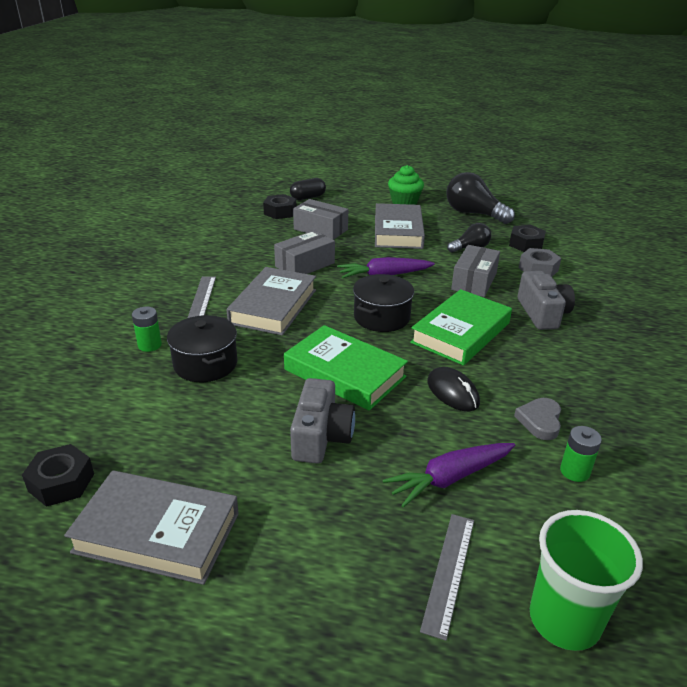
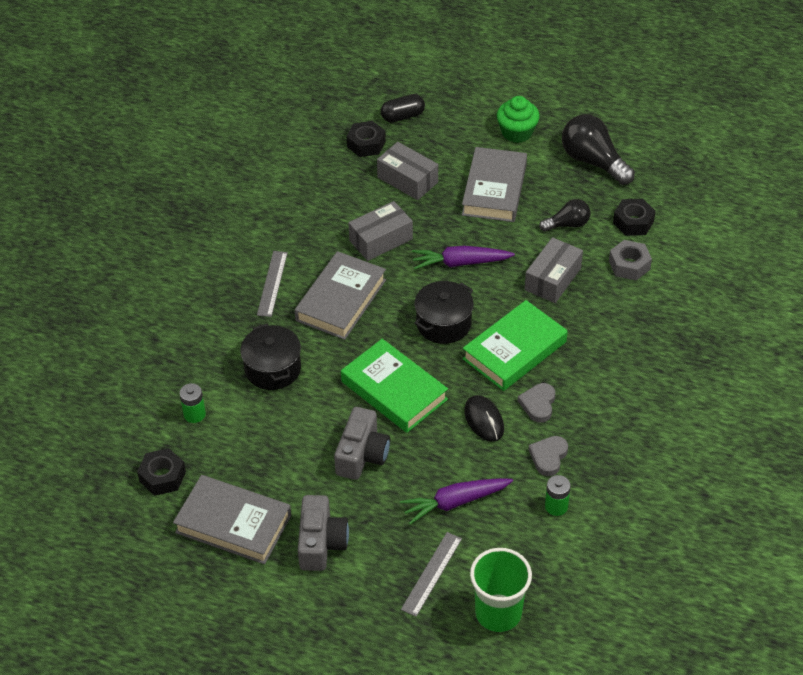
camera: 10 degrees right, 15 degrees up
(149, 345) = (223, 342): green battery -> green battery (194, 414)
(505, 374) = (538, 404): none -> grey heart
(542, 313) = (605, 331): grey camera -> grey camera (321, 543)

